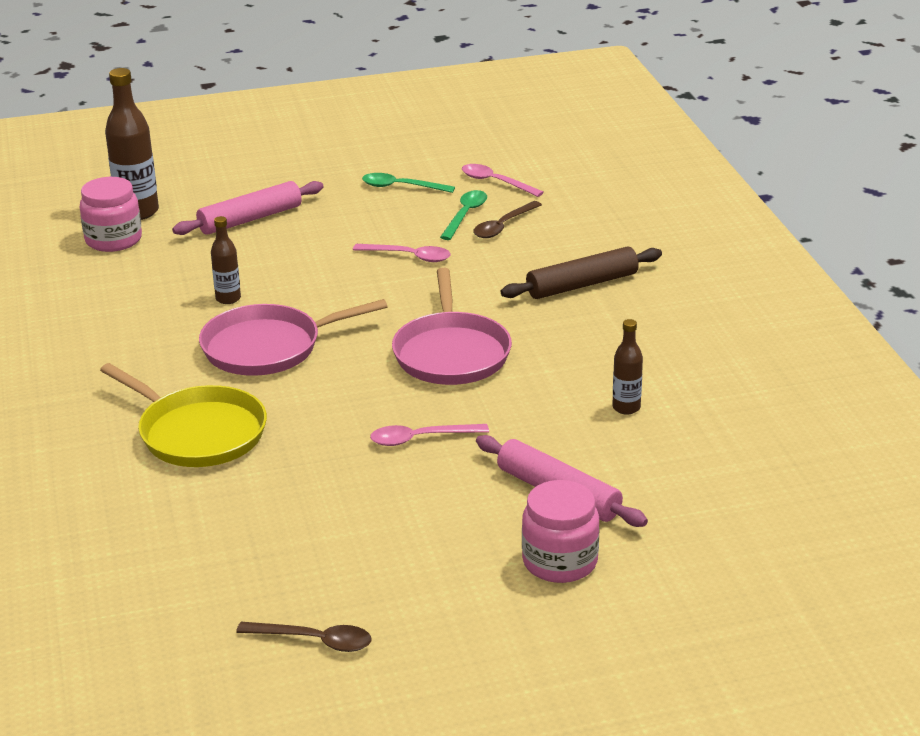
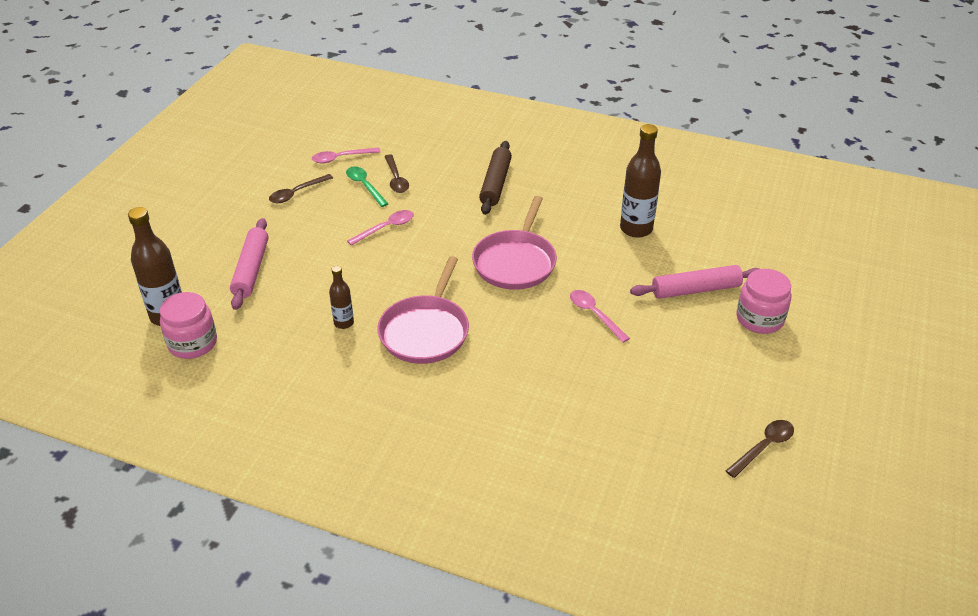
camera: 55 degrees left, 10 degrees up
(198, 433) = (495, 405): yellow pan -> none
(401, 187) = (297, 193): green spoon -> brown spoon
(420, 439) = (594, 314): pink spoon -> pink spoon turned 120 degrees clockwise
(451, 353) = (515, 262): pink pan -> pink pan turned 75 degrees clockwise
(626, 408) = (636, 229): brown bottle -> brown bottle, size x1.82

